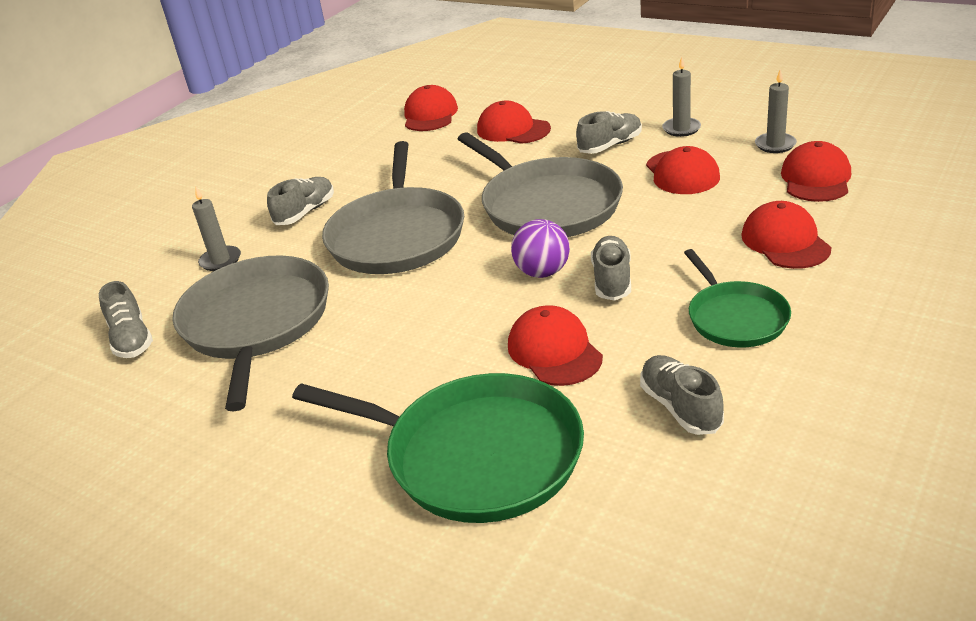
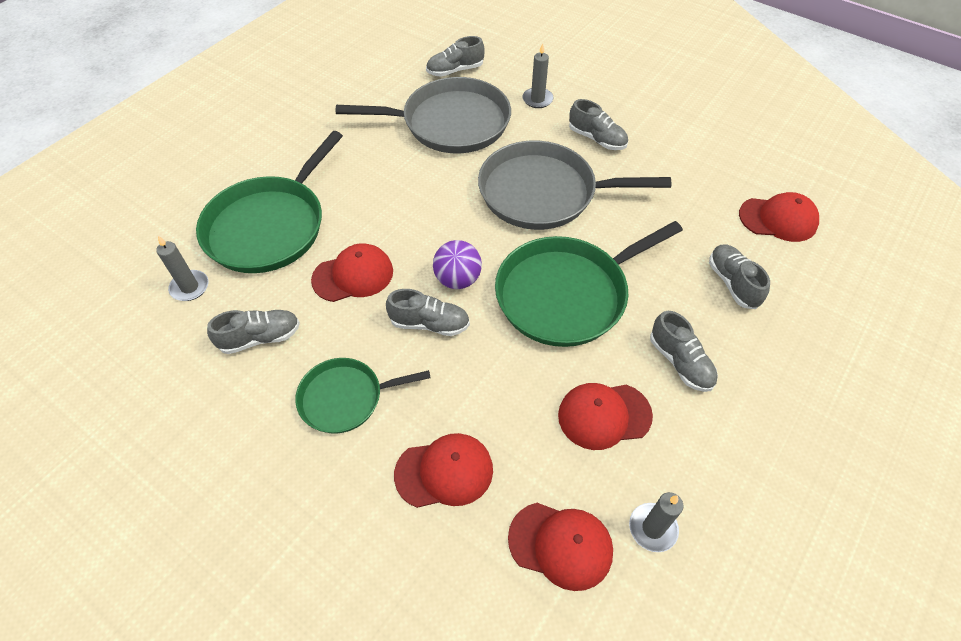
camera: 90 degrees right, 20 degrees up
(513, 129) = (732, 283): red cap -> grey shoe
(547, 205) = (567, 294): grey pan -> green pan
(681, 129) = (711, 439): grey candle -> grey candle (190, 287)

